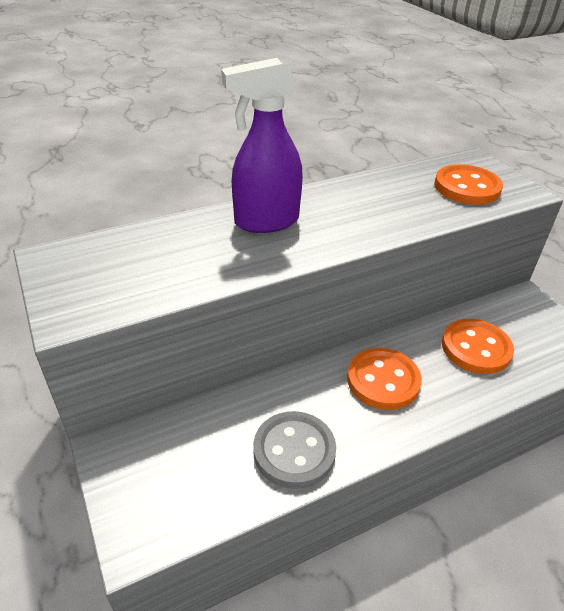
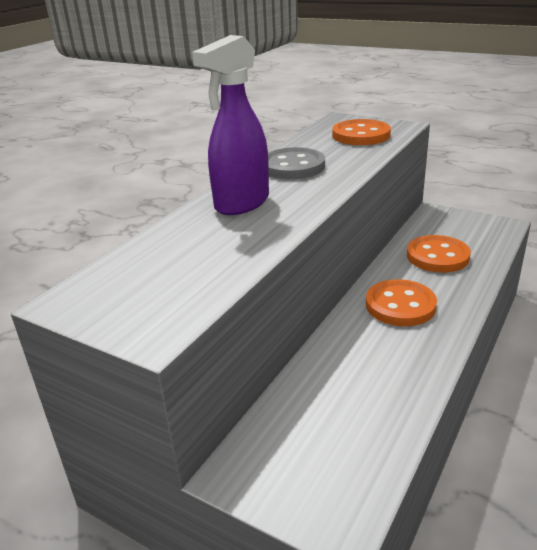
camera: 30 degrees left, 10 degrees down
(294, 451) = (392, 384): grey button -> grey button (293, 166)

